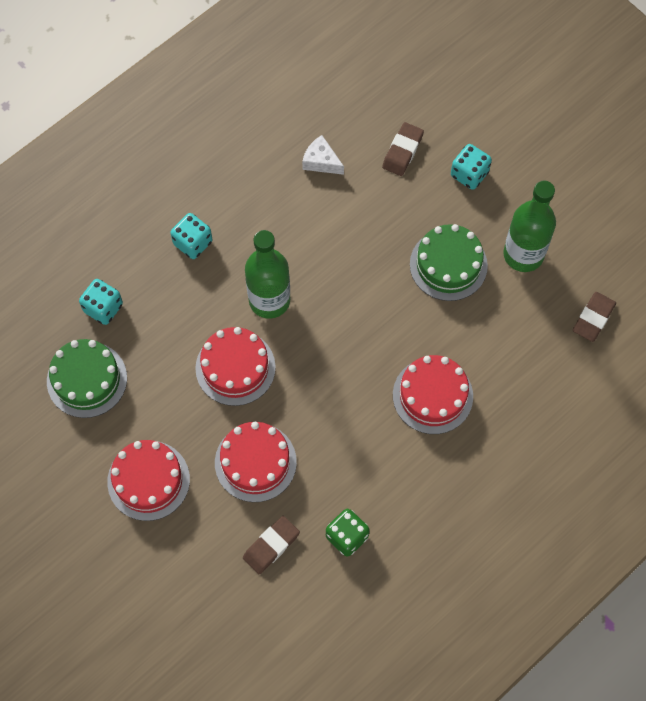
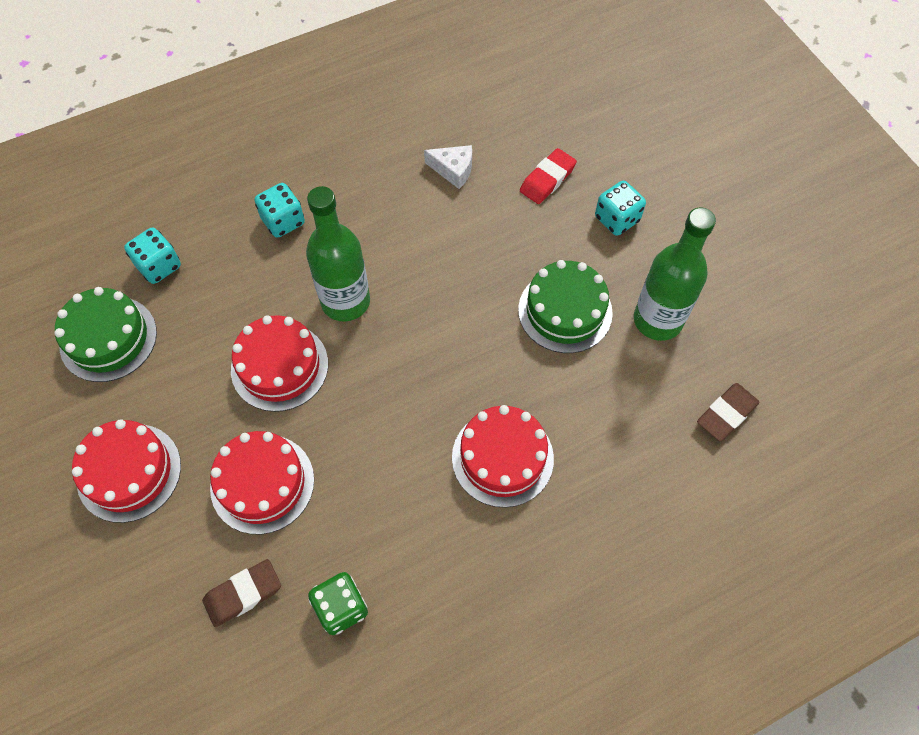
camera: 15 degrees right, 5 degrees down
(321, 161) = (453, 170): white cheese -> white cheese turned 150 degrees clockwise
(402, 151) = (547, 179): brown eraser -> red eraser

